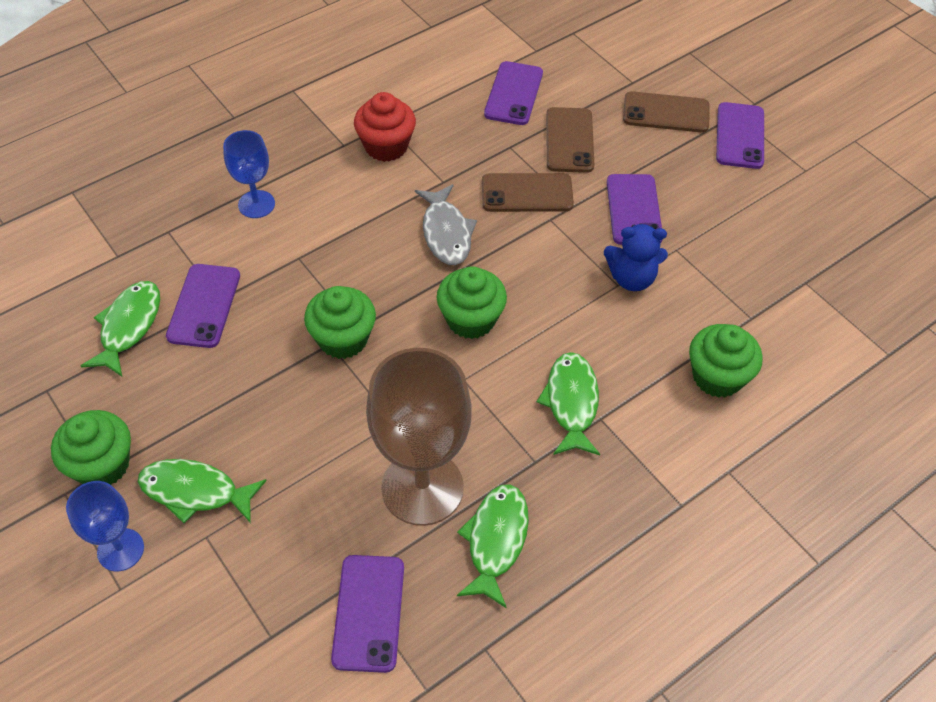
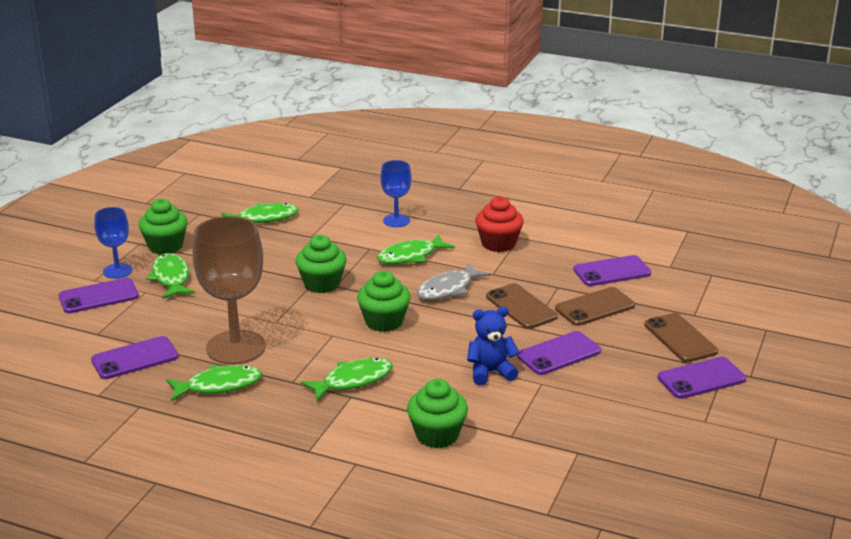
camera: 60 degrees right, 25 degrees down
(204, 306) = (301, 233): purple phone -> purple phone (98, 296)
(349, 230) = (411, 256): none -> green fish
(631, 278) = (490, 372): blue teddy bear -> blue teddy bear turned 105 degrees clockwise

